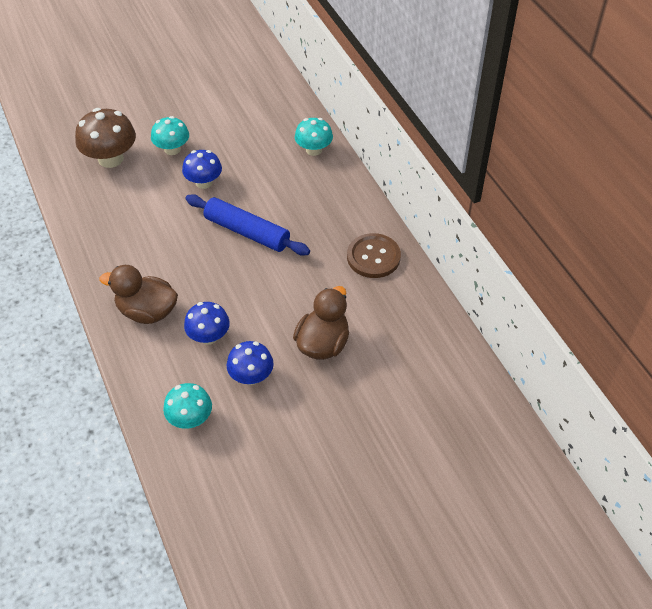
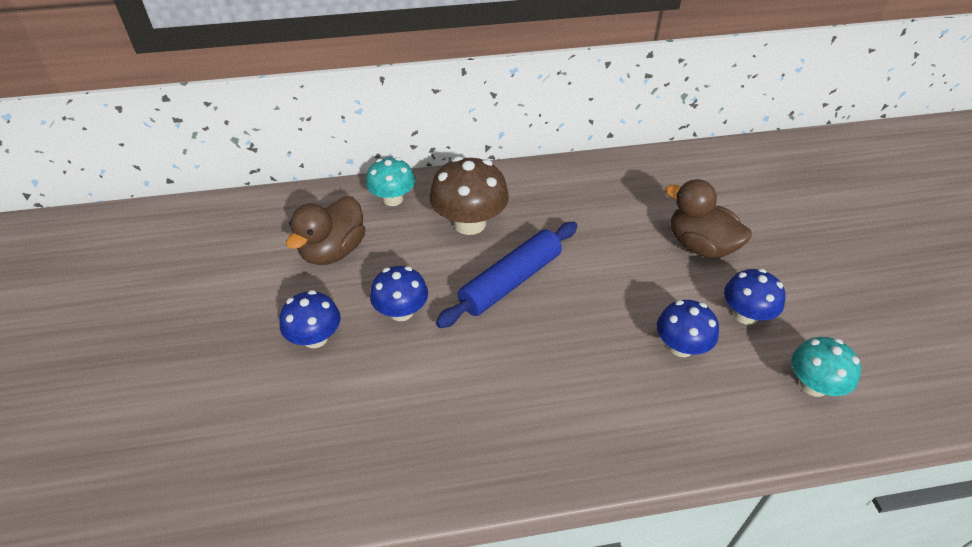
camera: 75 degrees left, 5 degrees down
(110, 159) = (293, 421): brown mushroom -> brown mushroom (469, 223)
(147, 311) = (629, 410): brown duck -> brown duck (333, 251)
(172, 149) = (315, 338): turquoise mushroom -> blue mushroom
(373, 257) = (581, 185): brown button -> none

